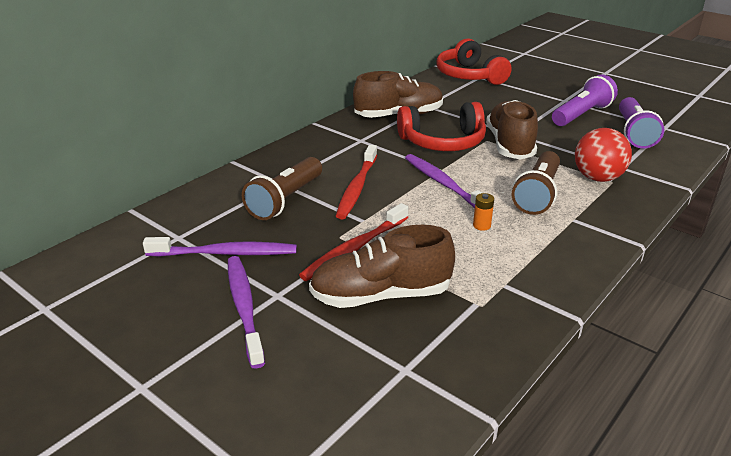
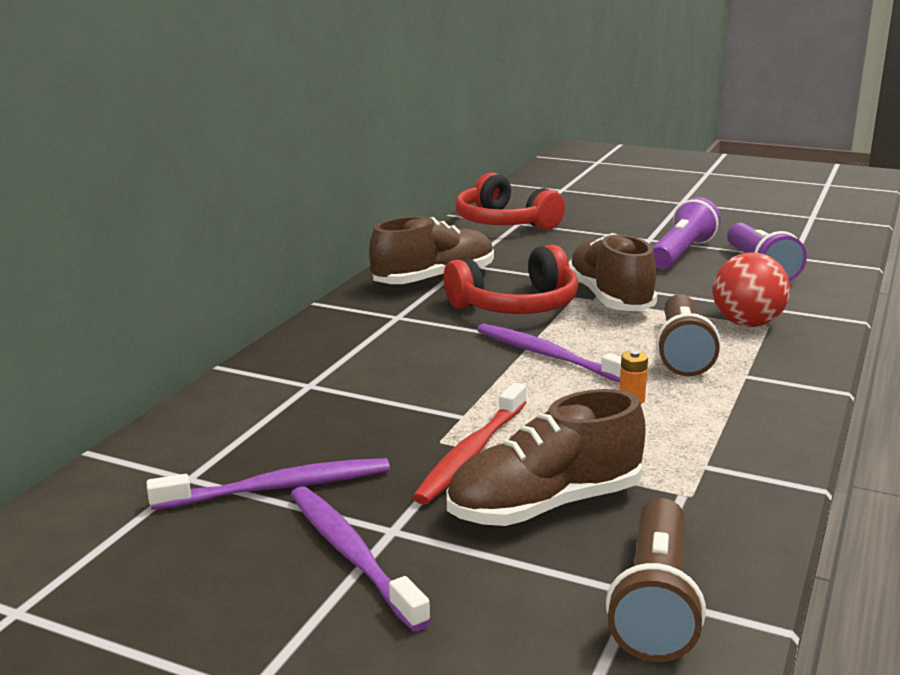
camera: 15 degrees left, 10 degrees down
(285, 200) = (331, 406): brown flashlight -> brown flashlight (656, 602)
(357, 188) = (428, 376): red toothbrush -> none

